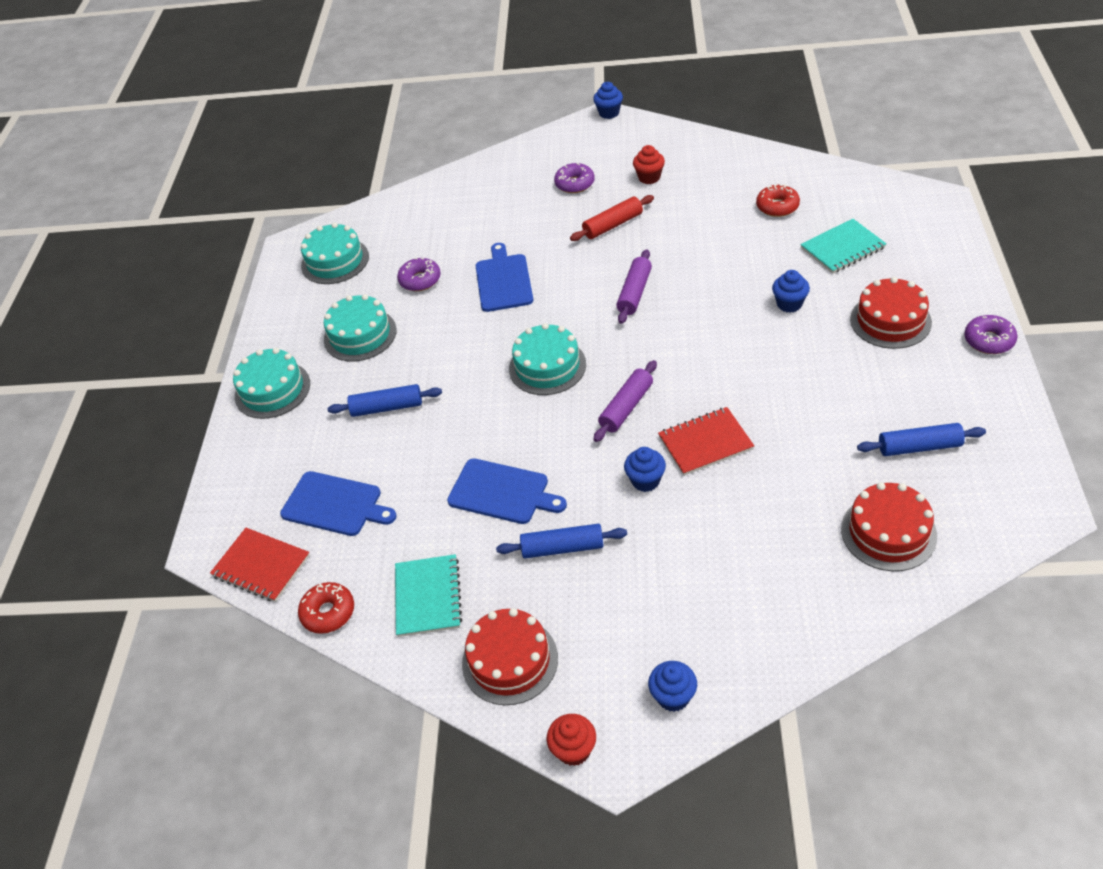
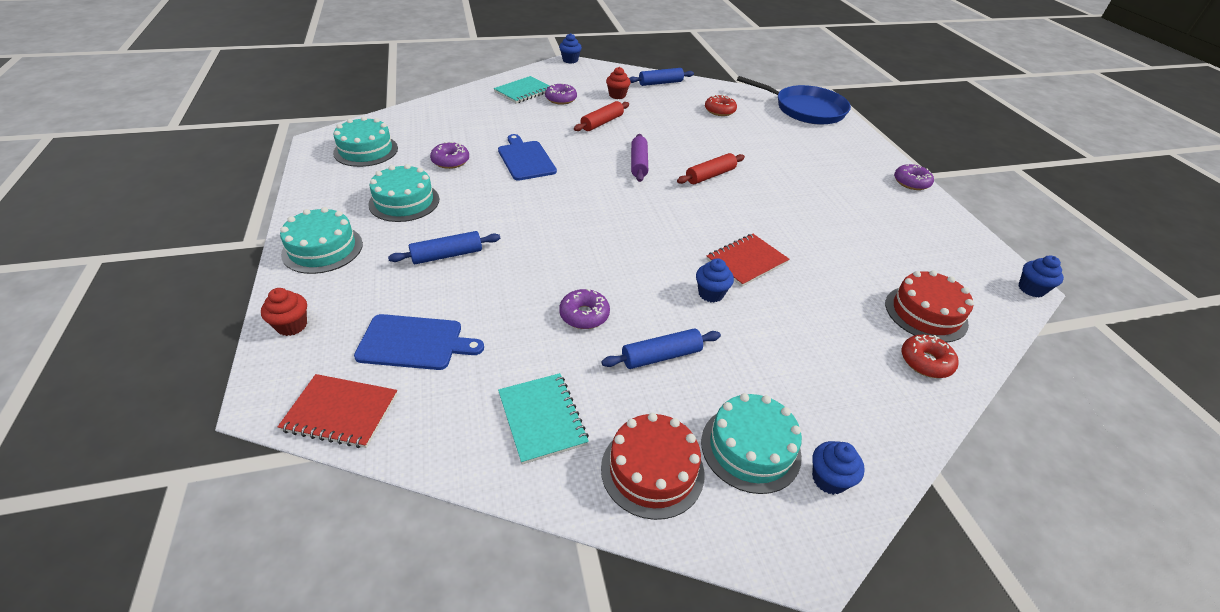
camera: 25 degrees left, 5 degrees down
(328, 612) = (433, 450): red donut -> red donut (925, 362)
(502, 492) = (584, 315): blue cutting board -> purple donut
(547, 366) = (587, 215): turquoise cake -> turquoise cake (750, 448)
(574, 750) = (758, 554): red cupcake -> red cupcake (292, 325)
(626, 407) = (668, 240): purple rolling pin -> none
(716, 316) = (710, 175): none -> red rolling pin
(789, 304) = (760, 166): blue cupcake -> blue cupcake (1031, 289)
(842, 248) = (779, 133): turquoise notebook -> turquoise notebook (523, 91)
(890, 320) = (838, 173): red cake -> none
(904, 206) = (805, 109): none -> blue pan
(919, 447) = (909, 251): blue rolling pin -> blue rolling pin (660, 83)

